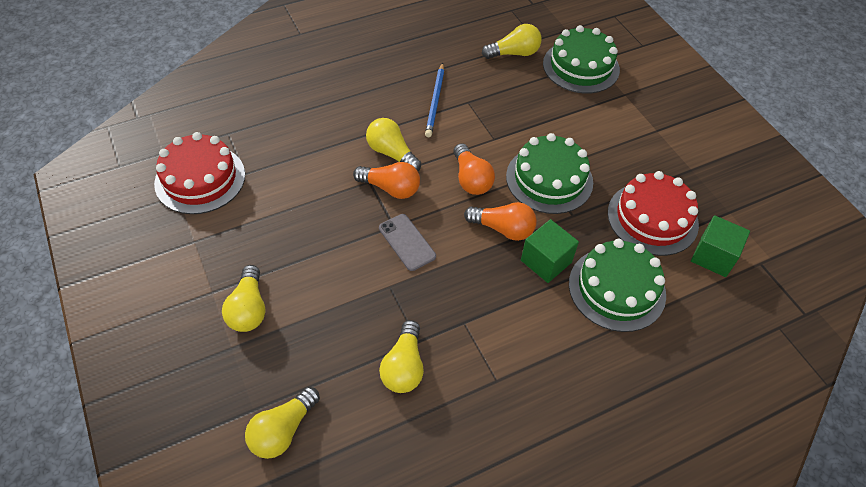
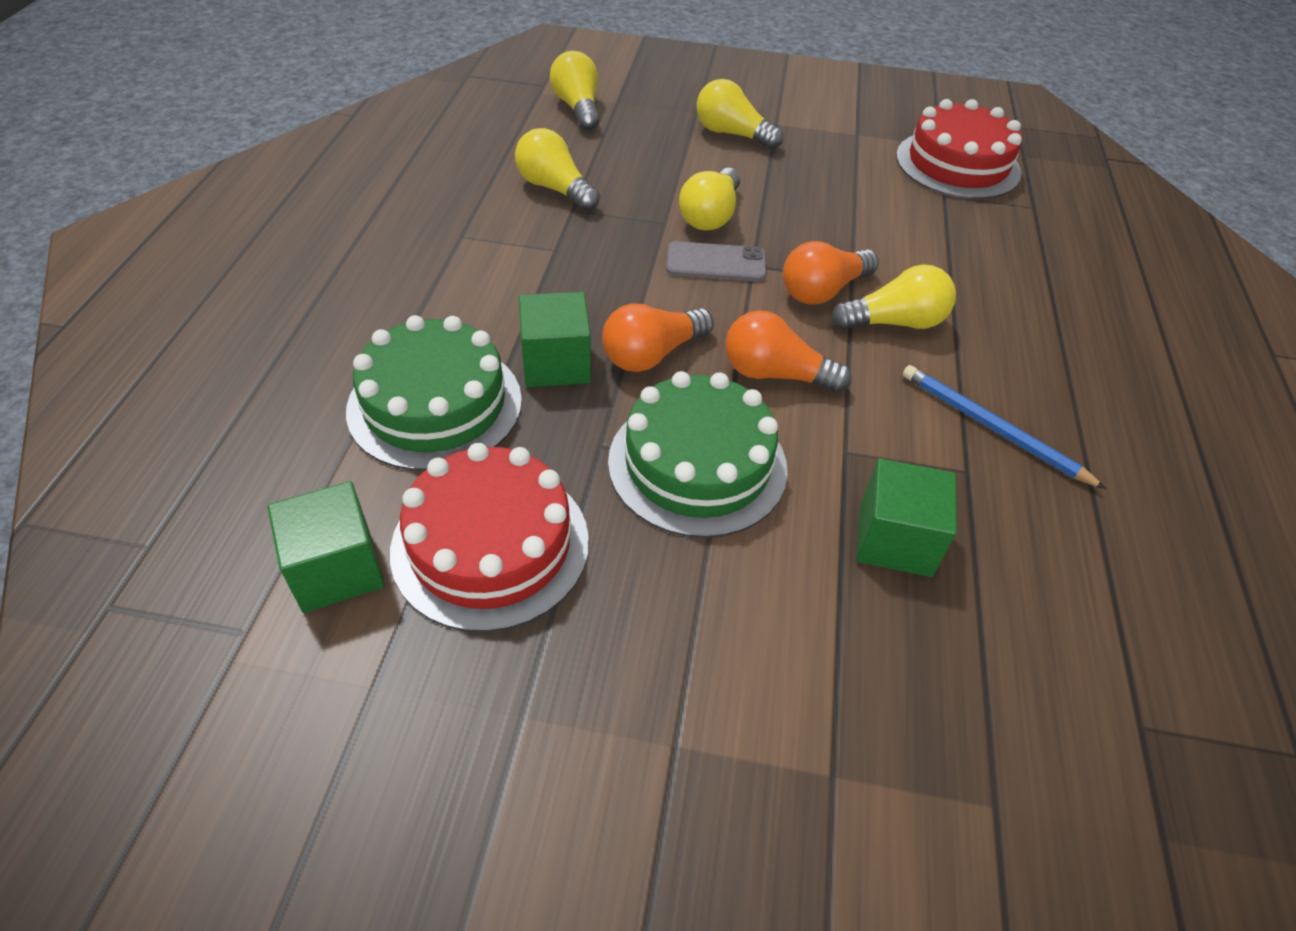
camera: 125 degrees right, 5 degrees down
(514, 53) = (1097, 640): yellow light bulb -> yellow light bulb (710, 216)
(524, 110) = (895, 540): none -> green cube
(581, 66) = (987, 752): green cake -> none

